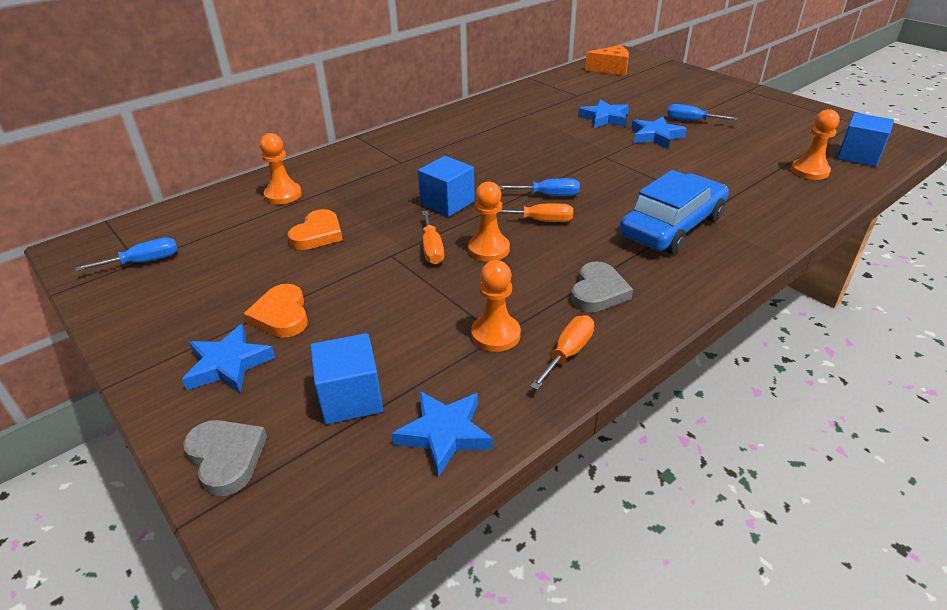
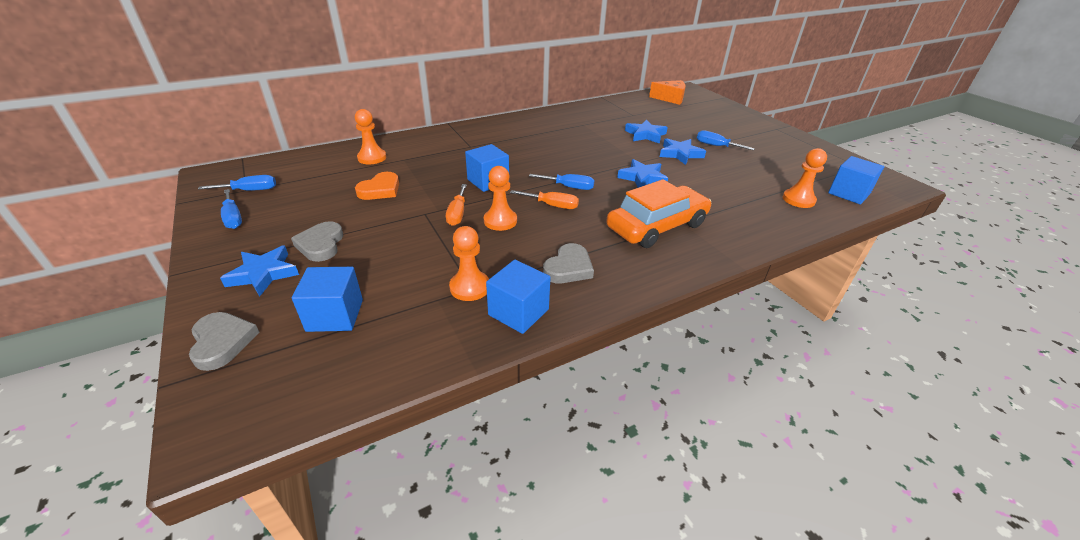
camera: 10 degrees right, 0 degrees up
(143, 301) = (233, 218): none -> blue screwdriver
(281, 315) = (321, 244): orange heart -> grey heart
(444, 434) = (388, 357): blue star -> blue star (642, 178)
(568, 353) = (518, 312): orange screwdriver -> blue cube
(672, 226) = (657, 226): blue car -> orange car

